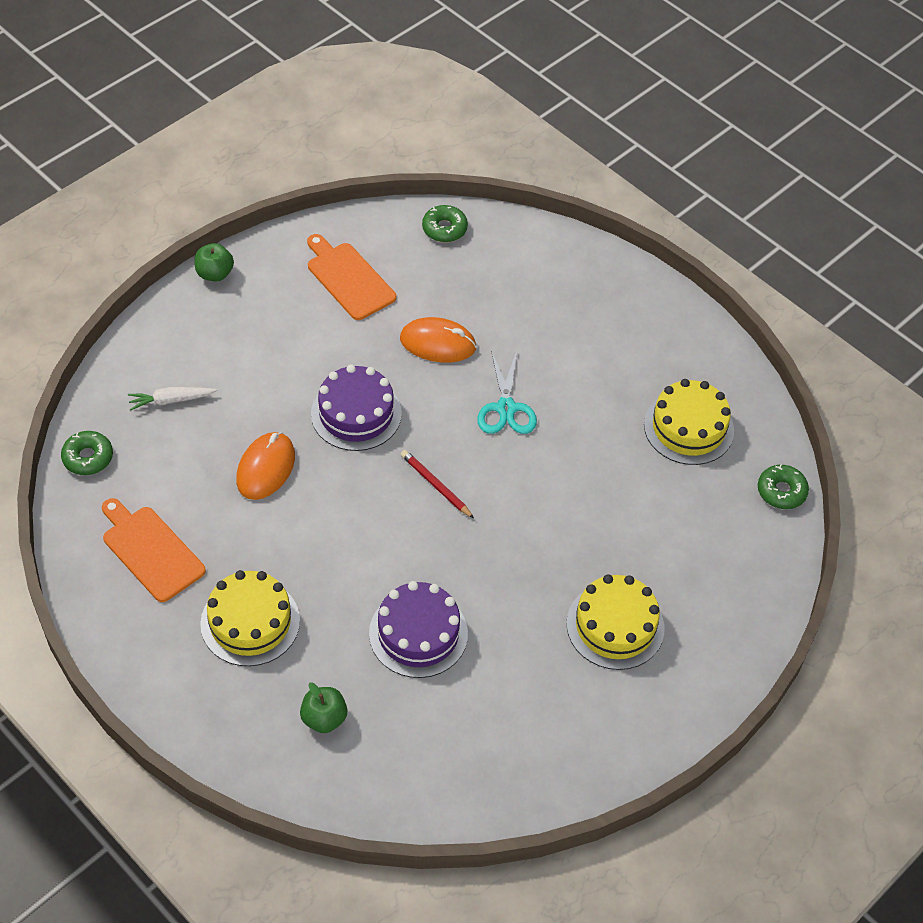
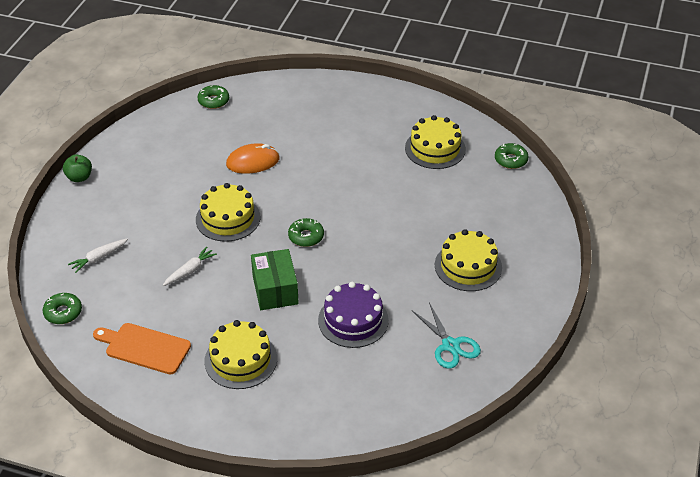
camera: 25 degrees left, 10 degrees down
(266, 468) = (190, 270): orange mouse -> white carrot
(324, 718) = (327, 392): green apple -> none
(349, 278) = (171, 148): orange cutting board -> none
(350, 544) = (275, 290): none -> green box
(356, 414) = (228, 218): purple cake -> yellow cake
(435, 485) = (306, 236): red pencil -> green donut
(506, 408) = (320, 180): turquoise scissors -> turquoise scissors (450, 345)

